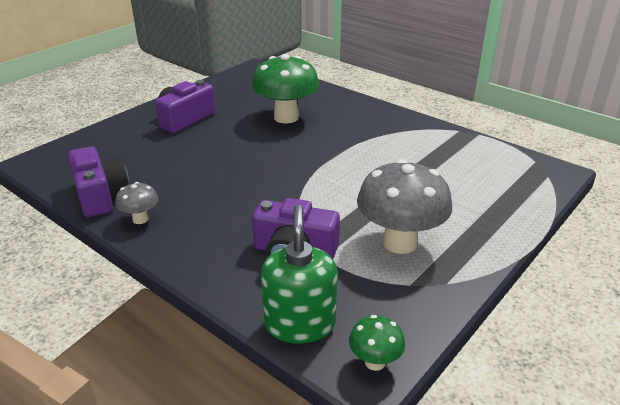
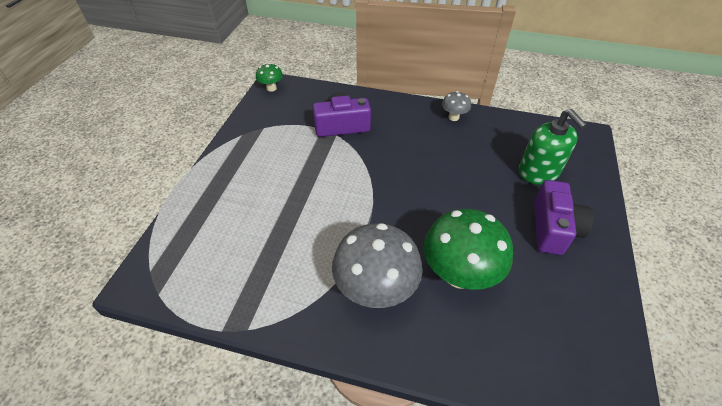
camera: 155 degrees right, 15 degrees up
(100, 195) = (501, 125): purple camera -> none
(300, 323) = (314, 93): green soap dispenser -> green soap dispenser (538, 172)
(399, 242) = (277, 152): grey mushroom -> grey mushroom (375, 290)

